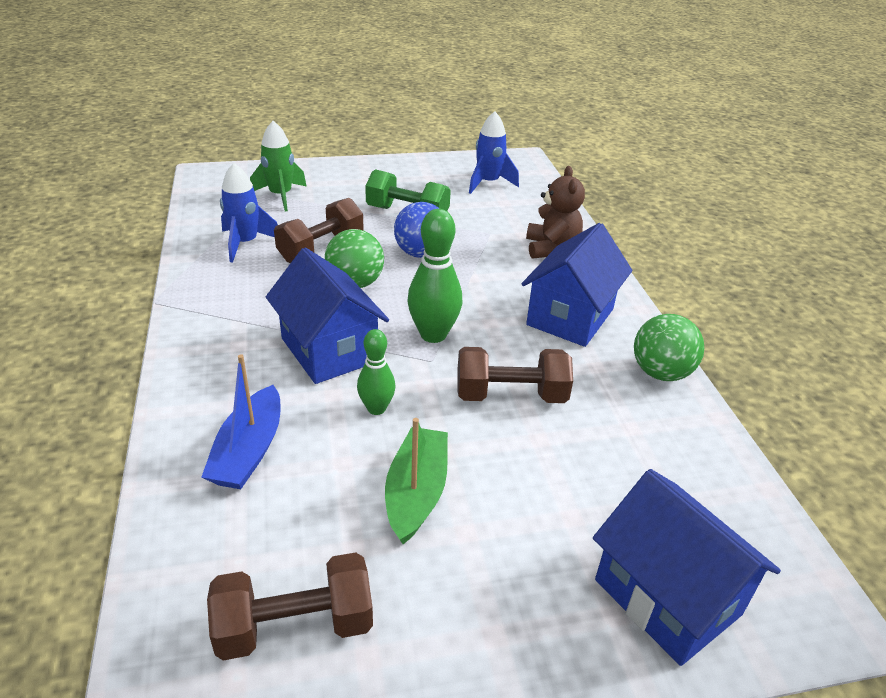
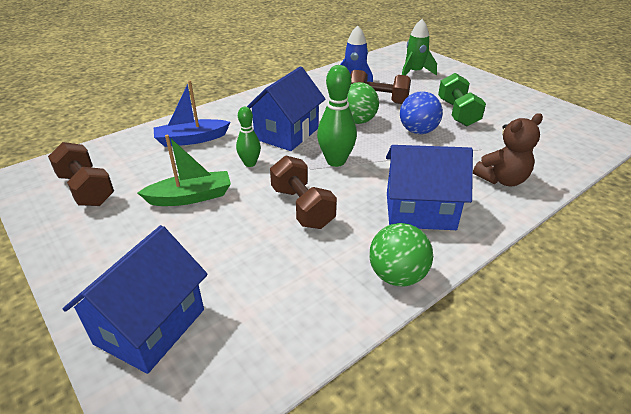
camera: 65 degrees right, 0 degrees up
(488, 183) = (551, 129): blue rocket -> none

